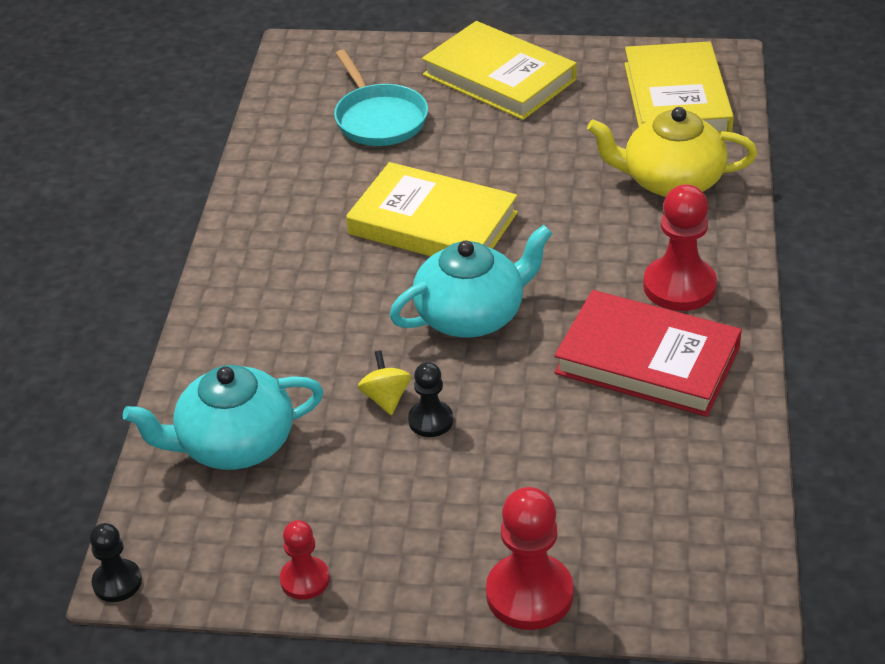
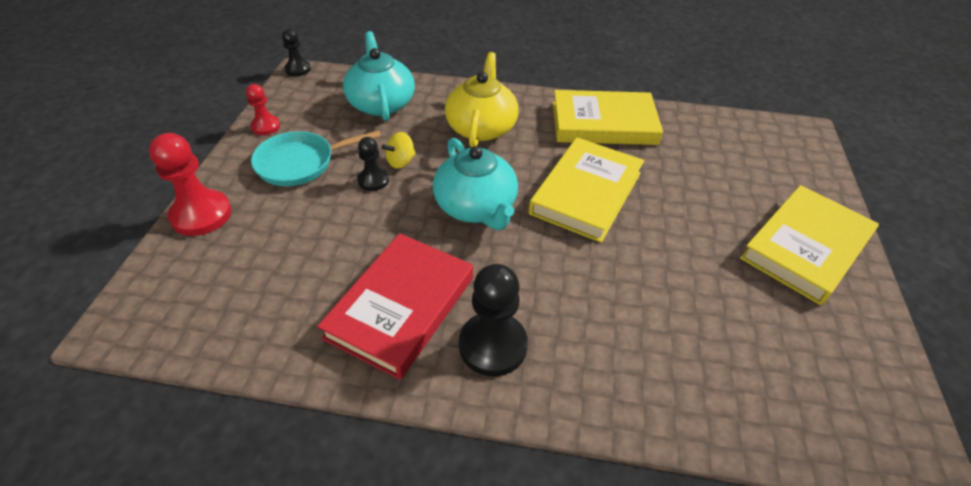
camera: 90 degrees right, 5 degrees up
(379, 118) = (721, 171): turquoise pan -> turquoise pan (301, 163)
(386, 398) = (401, 162): yellow spinning top -> yellow spinning top turned 150 degrees clockwise
(670, 181) = (657, 364): yellow teapot -> yellow teapot (481, 127)
(676, 98) = (813, 393): yellow book -> yellow book (603, 123)
(679, 286) = (493, 345): red pawn -> black pawn

